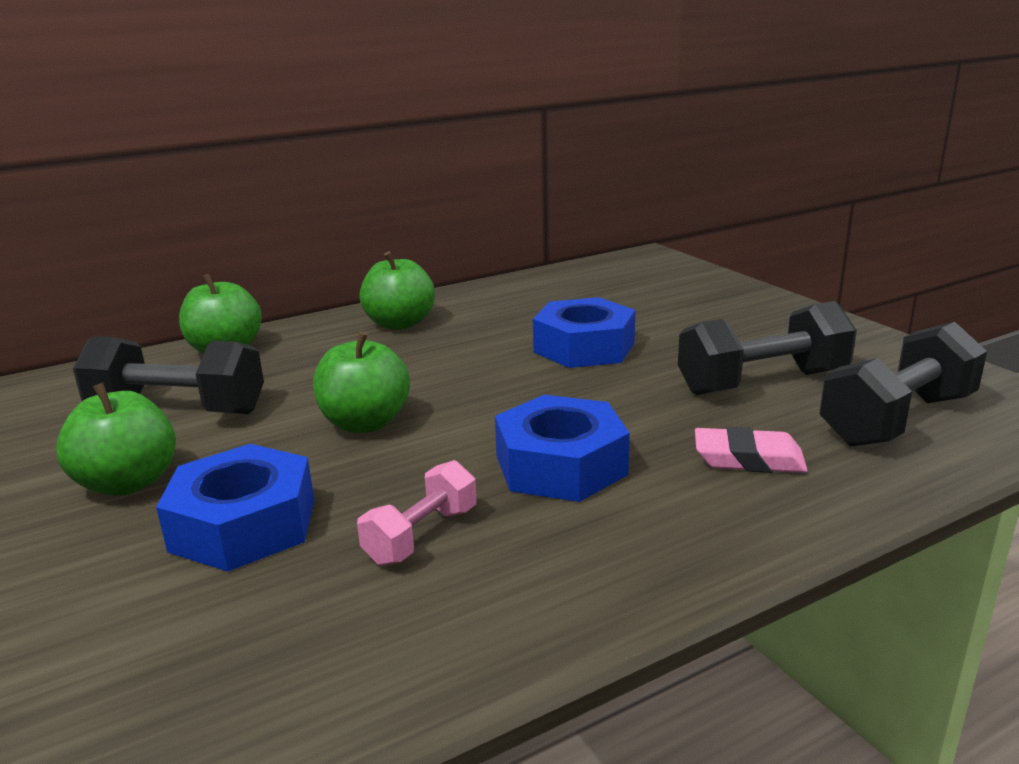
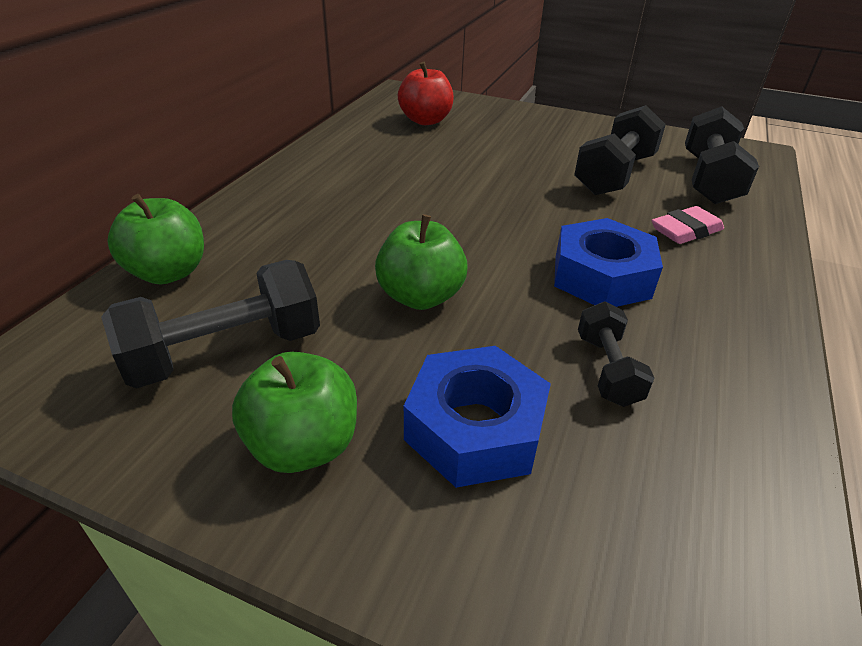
camera: 40 degrees left, 15 degrees up
(399, 324) = (300, 196): green apple -> none
(421, 535) = (607, 370): pink dumbbell -> black dumbbell
(584, 347) = (474, 178): blue nut -> none
(626, 286) = (425, 120): none -> red apple

